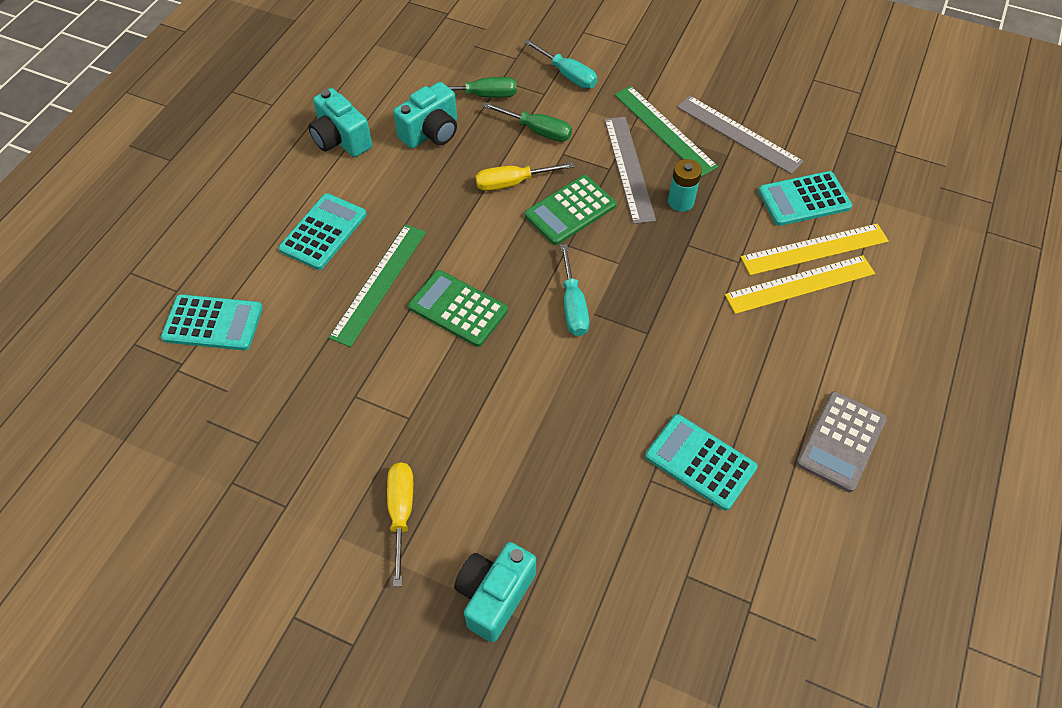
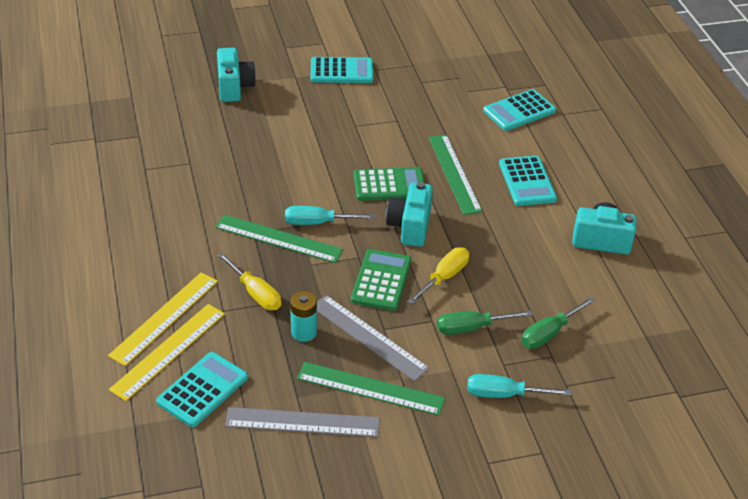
camera: 140 degrees right, 15 degrees down
(401, 513) = (314, 92): yellow screwdriver -> yellow screwdriver (255, 293)
(431, 133) = (547, 281): turquoise camera -> turquoise camera (410, 227)
(573, 305) = (318, 223): turquoise screwdriver -> turquoise screwdriver turned 45 degrees counterclockwise
(628, 309) = (278, 238): none -> green ruler
(700, 462) = (166, 184): turquoise calculator -> turquoise calculator (341, 71)
(841, 441) = (80, 234): grey calculator -> none

